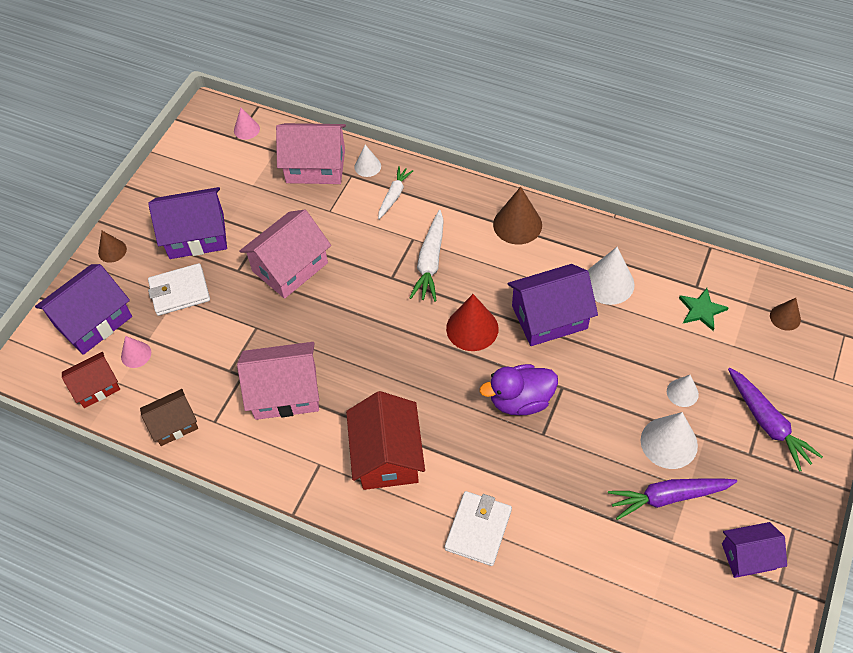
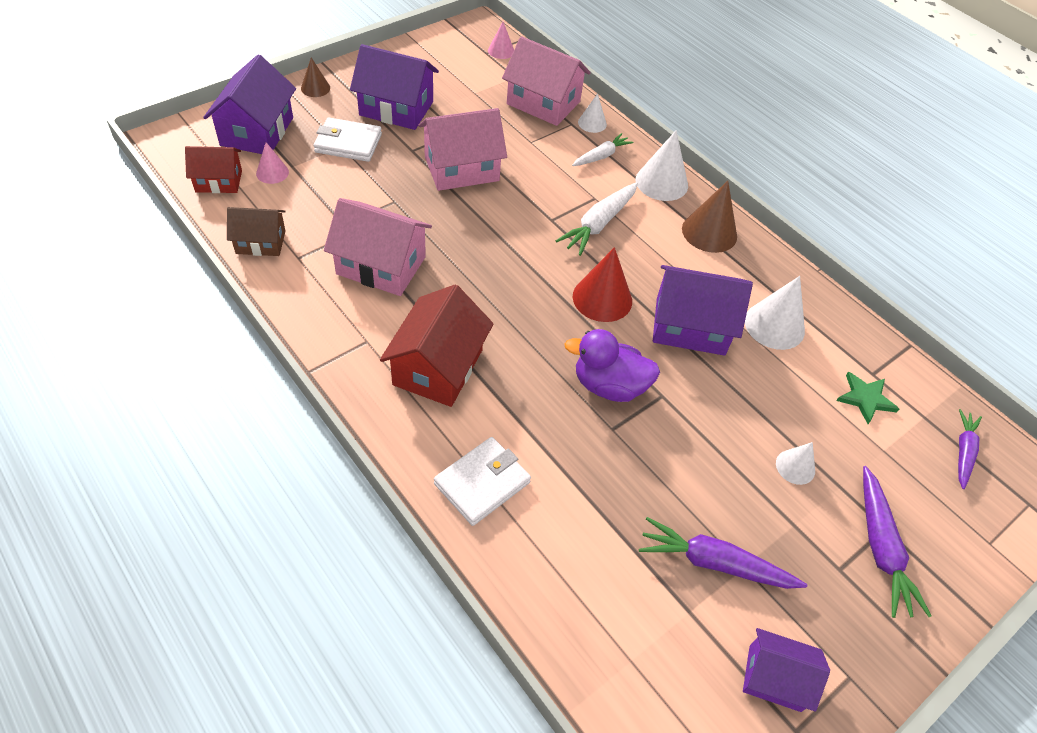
camera: 20 degrees right, 5 degrees down
(93, 321) = (257, 131): purple house -> purple house turned 60 degrees counterclockwise
(669, 442) = (749, 508): white cone -> white cone (661, 182)
(785, 317) = (963, 452): brown cone -> purple carrot

